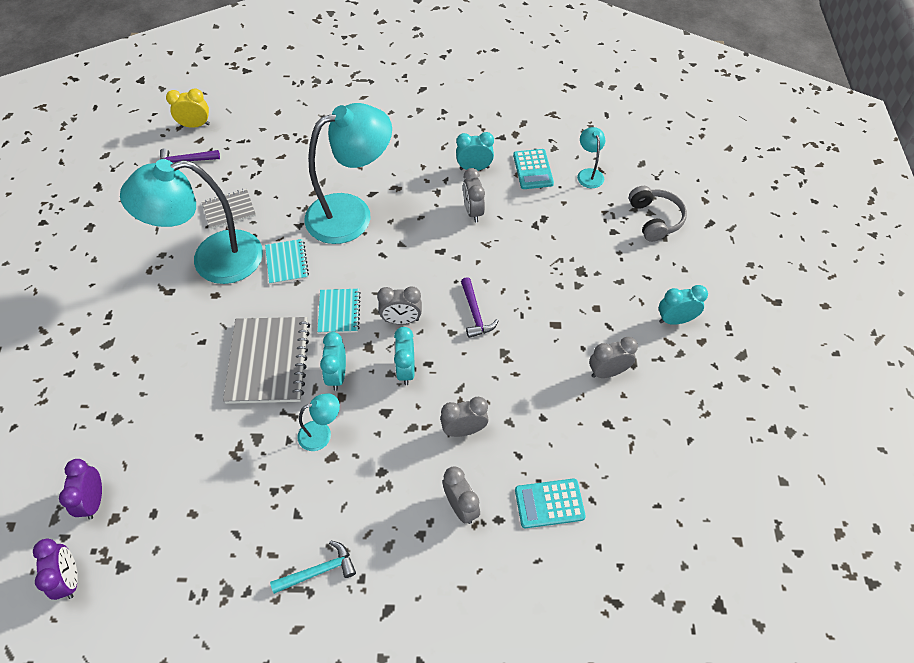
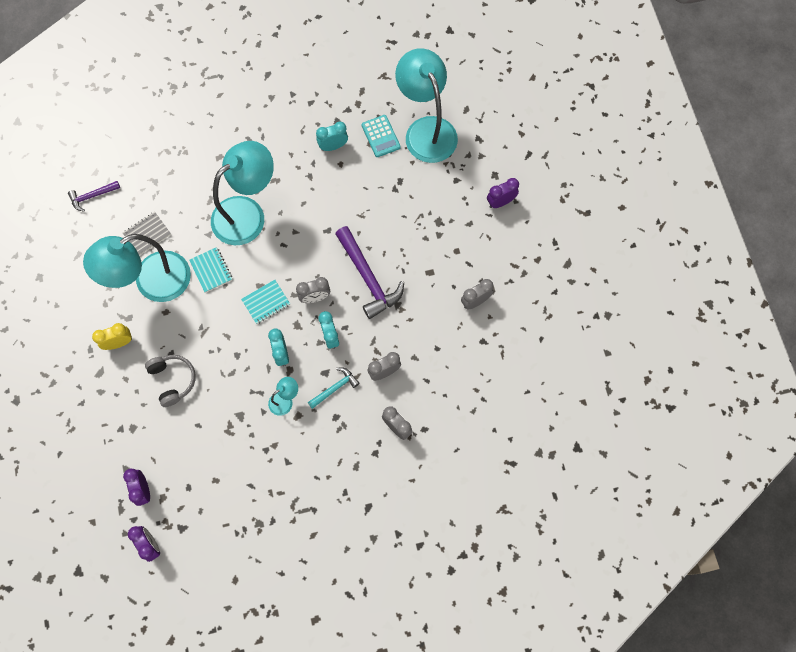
camera: 15 degrees left, 15 degrees up
(195, 125) = (85, 158): yellow clock -> yellow clock (119, 342)
(268, 361) = (227, 356): grey notebook -> none
(319, 571) = (315, 495): turquoise hammer -> turquoise hammer (335, 388)
(339, 312) = (266, 302): turquoise notebook -> turquoise notebook turned 75 degrees clockwise
(473, 211) = (343, 188): grey clock -> none
(475, 314) = (368, 278): purple hammer -> purple hammer, size x1.87
(549, 503) = (455, 409): turquoise calculator -> none
(589, 174) = (426, 130): turquoise lamp -> turquoise lamp, size x2.36
(655, 219) = (486, 161): grey headphones -> grey headphones (173, 380)
(664, 266) = (500, 202): none -> purple clock
(675, 320) = (516, 246): turquoise clock -> none

